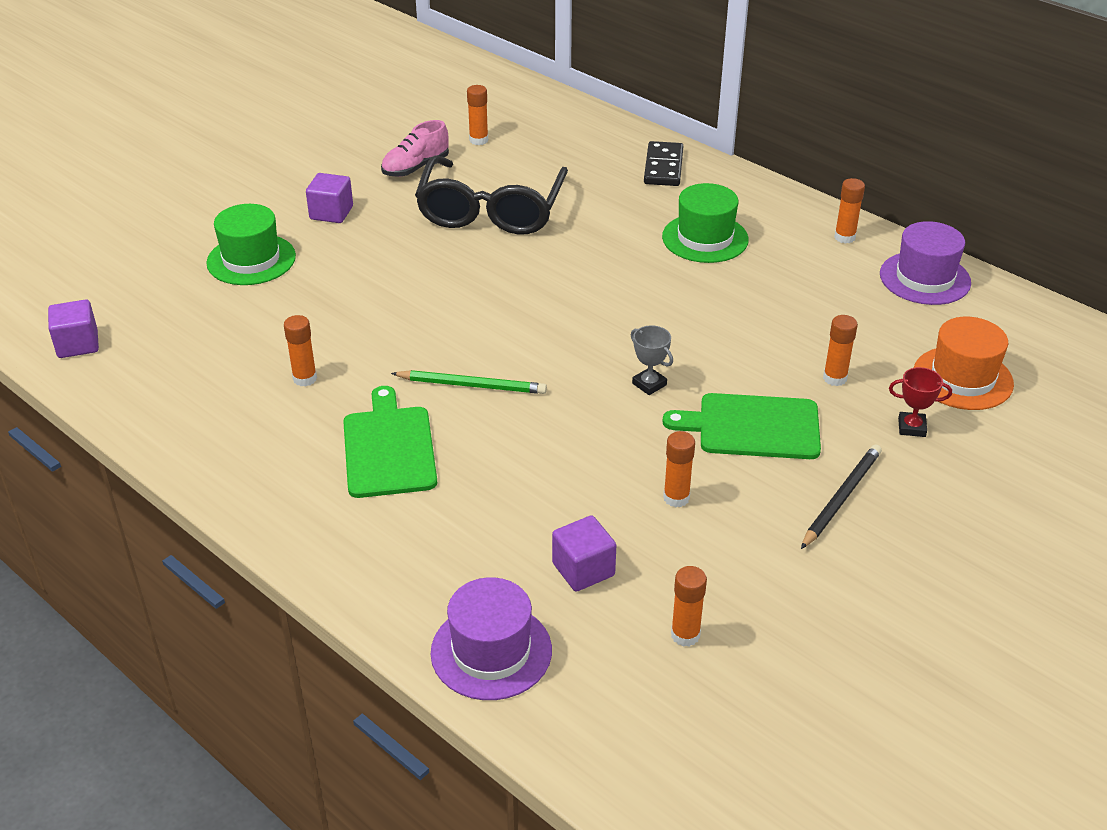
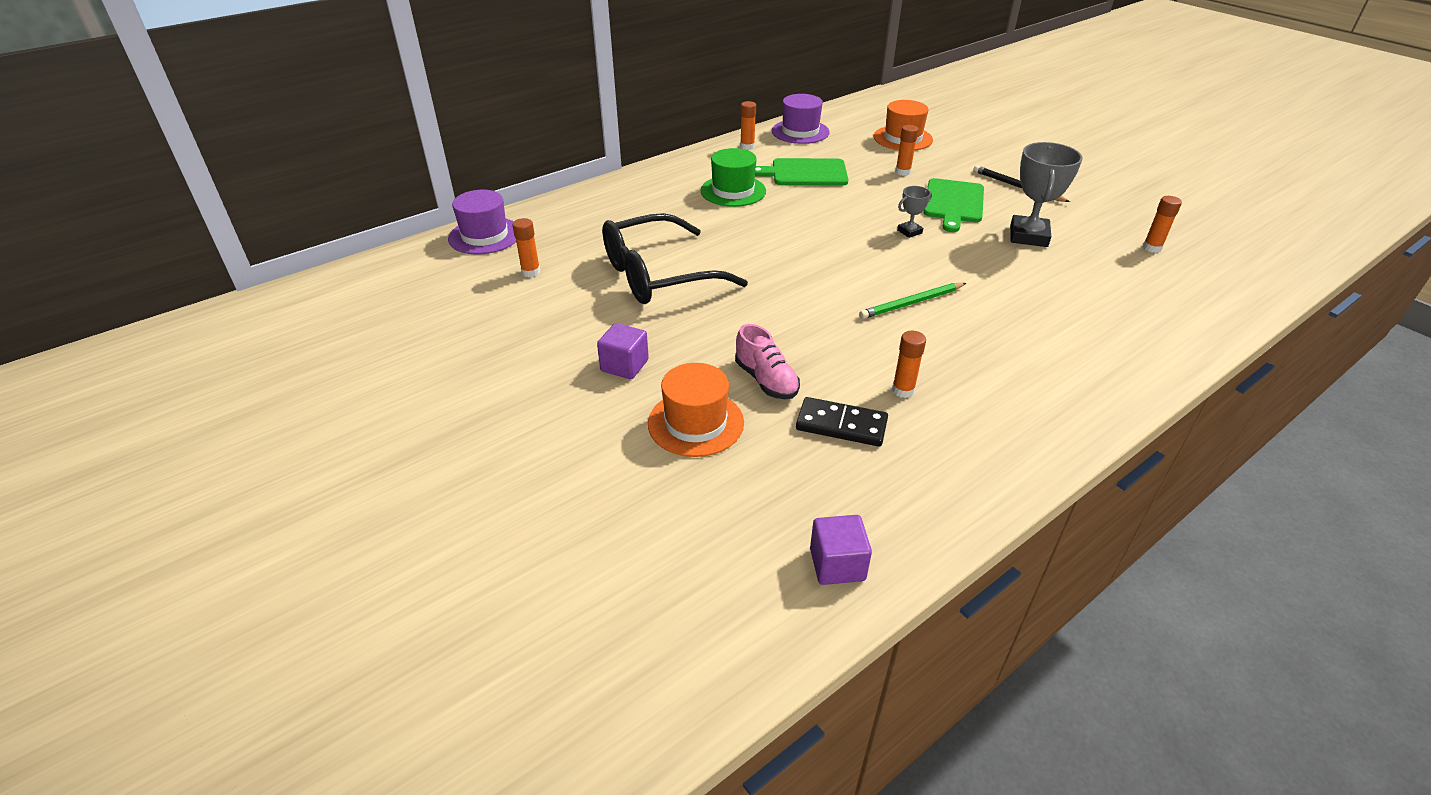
camera: 80 degrees left, 0 degrees up
(251, 259) = (695, 423): green hat -> orange hat
(389, 448) = (995, 348): green cutting board -> green cutting board (805, 173)
(415, 168) = (562, 310): pink shoe -> pink shoe (766, 380)
(472, 385) = (911, 303): green pencil -> green pencil turned 135 degrees counterclockwise
(491, 210) = (658, 275): black glasses -> black glasses turned 135 degrees clockwise
(491, 651) = (1197, 316): purple hat -> purple hat (485, 236)
(583, 569) = (1107, 275): purple cube -> none
(663, 167) = (625, 194): black domino -> black domino (841, 425)
(676, 498) = (1028, 236): orange glue stick -> grey trophy
(911, 427) = (949, 158): red trophy -> none

